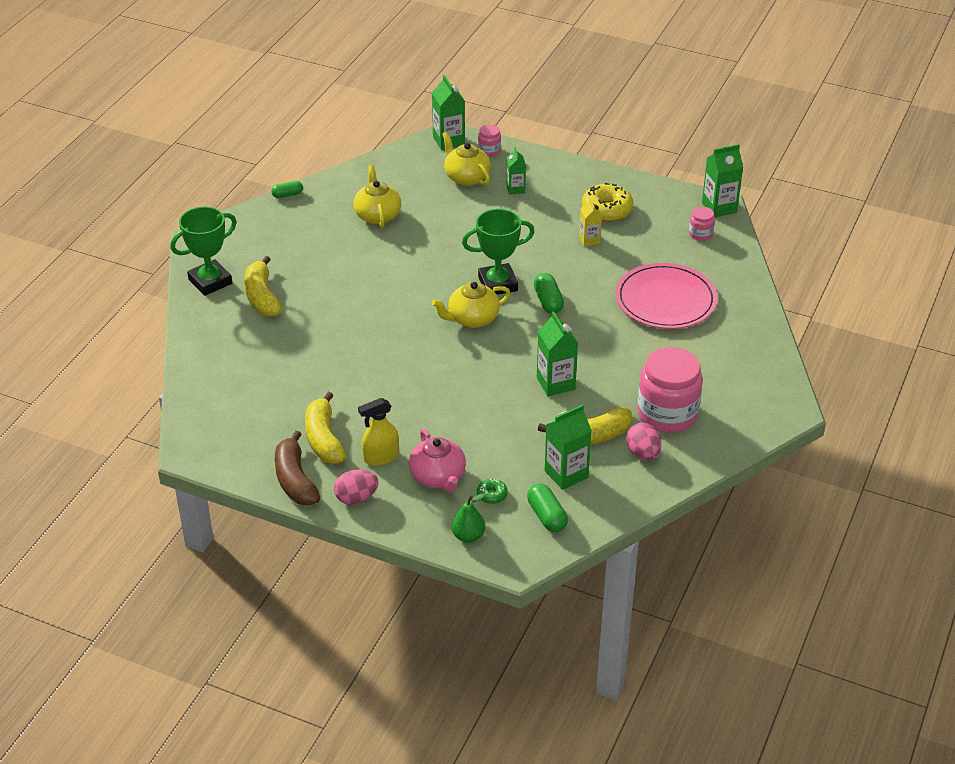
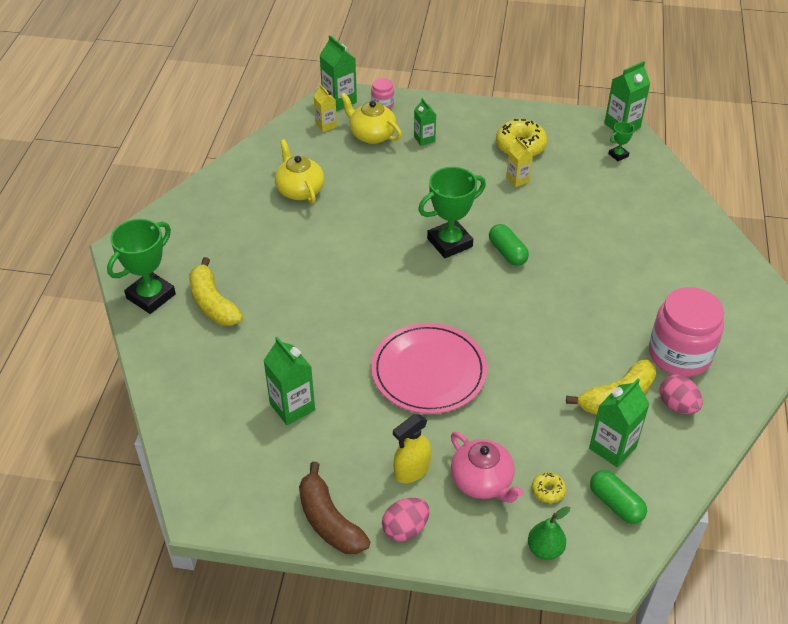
camera: 15 degrees left, 5 degrees up
(287, 194) = (199, 184): green capsule -> none
(324, 439) = (342, 461): yellow banana -> none
(426, 161) = (326, 125): none -> yellow carton
(472, 318) = (440, 286): yellow teapot -> none
(492, 495) = (548, 491): green donut -> yellow donut
(555, 383) = (555, 343): green carton -> green carton (292, 407)
(665, 300) = (618, 229): pink plate -> pink plate (429, 371)
(700, 234) = (618, 155): pink jar -> green trophy

